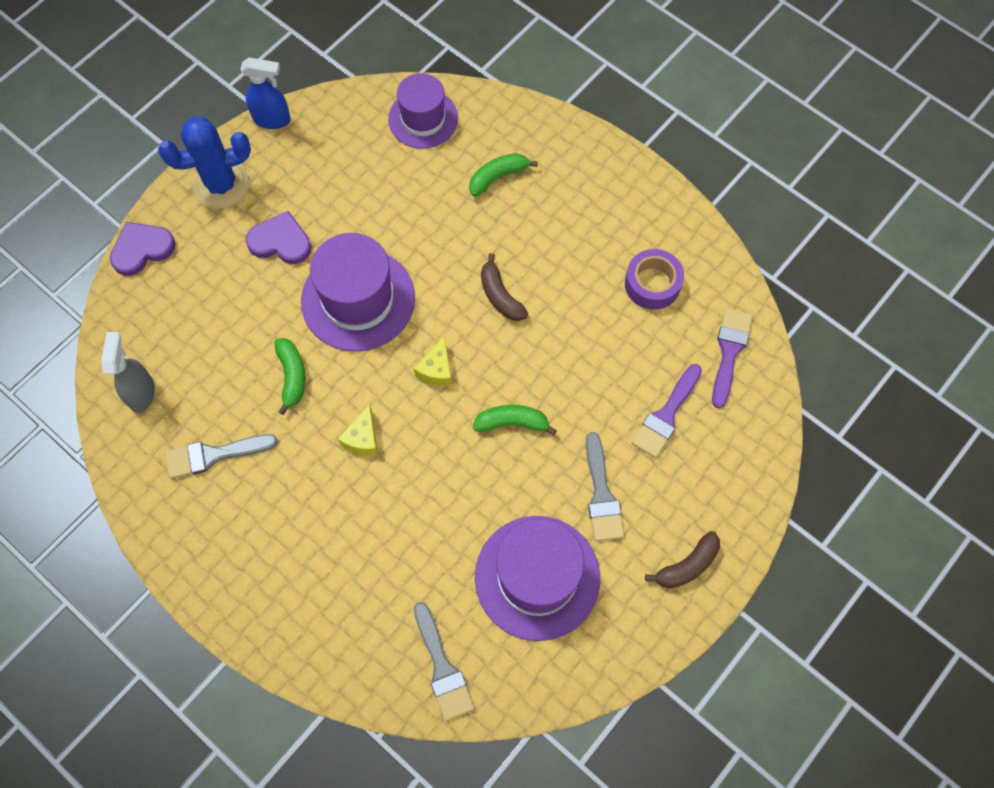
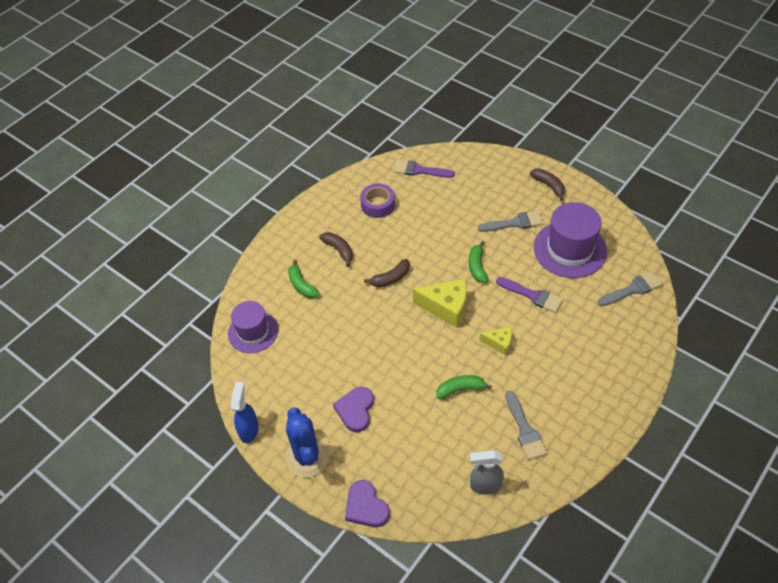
camera: 90 degrees left, 15 degrees down
(358, 299) = (399, 356): purple hat -> none
(436, 370) = (446, 307): yellow cheese -> yellow cheese, size x1.77
(561, 226) = (339, 250): none -> brown banana
(666, 415) = (462, 196): purple brush -> purple brush (532, 295)

